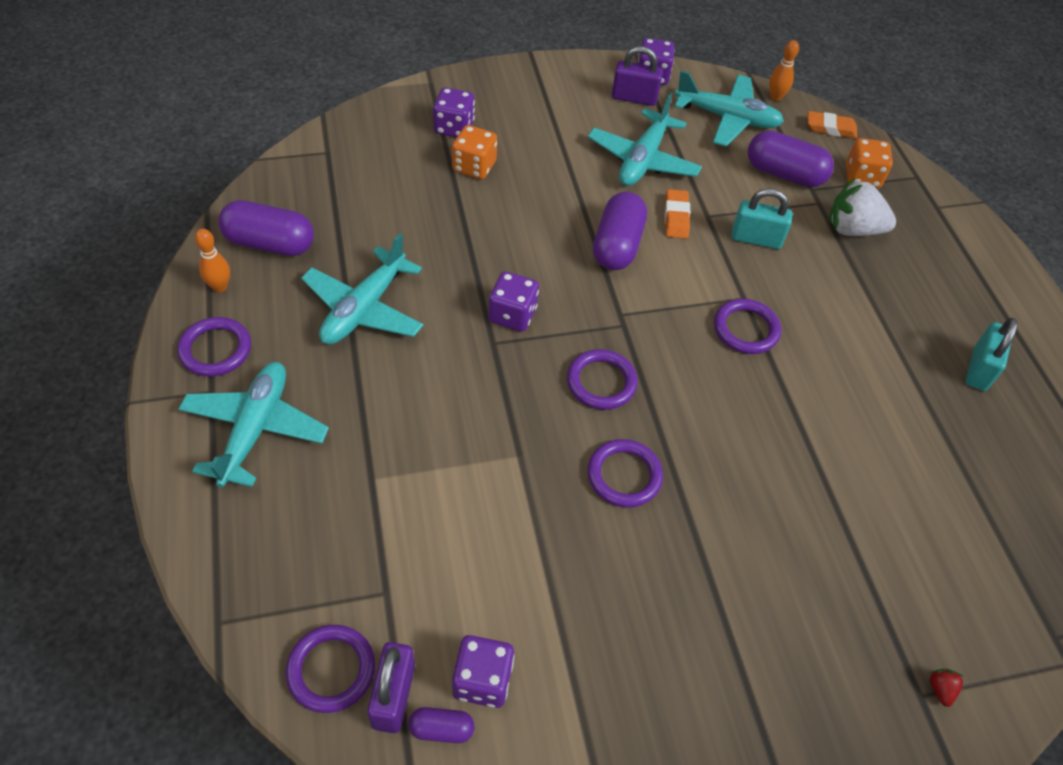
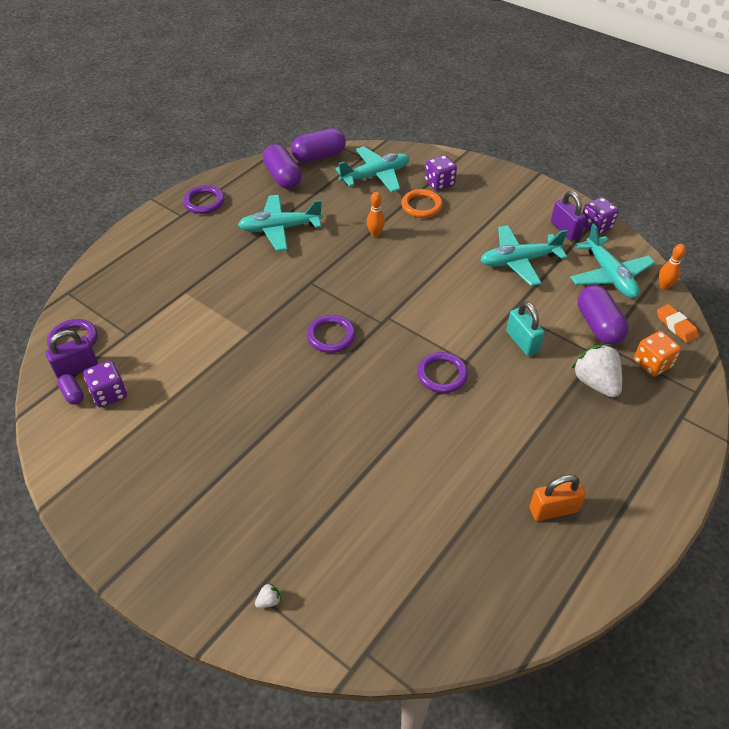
camera: 55 degrees right, 5 degrees down
(220, 287) = (240, 180): orange bowling pin -> orange bowling pin (375, 234)
(255, 429) = (174, 240): turquoise plane -> turquoise plane (375, 176)
(474, 166) = (421, 206): orange dice -> orange ring
(512, 315) = (337, 278): purple dice -> none
(617, 245) = (437, 288): purple capsule -> purple capsule (319, 156)
(624, 475) = (278, 379): purple ring -> none
(676, 217) = (492, 299): orange eraser -> none
(940, 689) = (269, 601): red strawberry -> white strawberry
(979, 369) = (553, 509): turquoise padlock -> orange padlock

